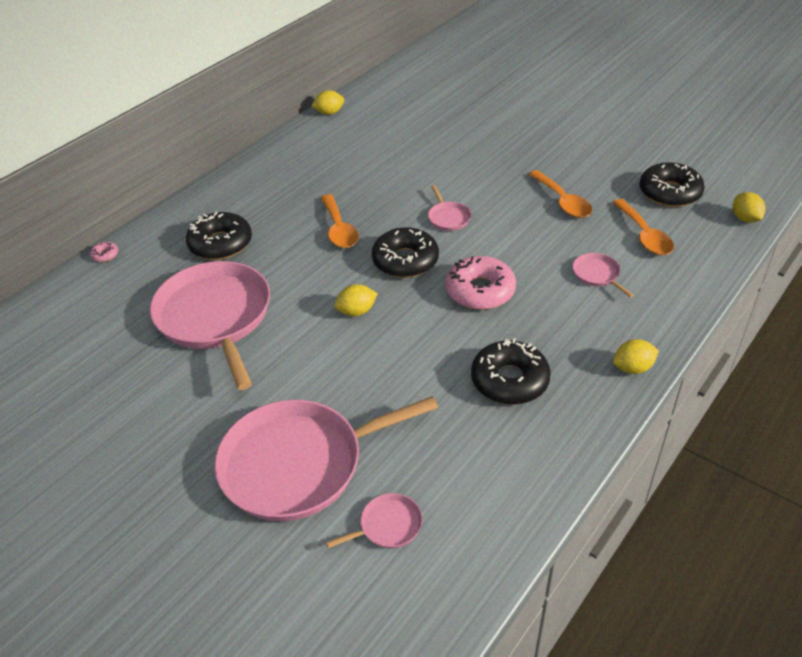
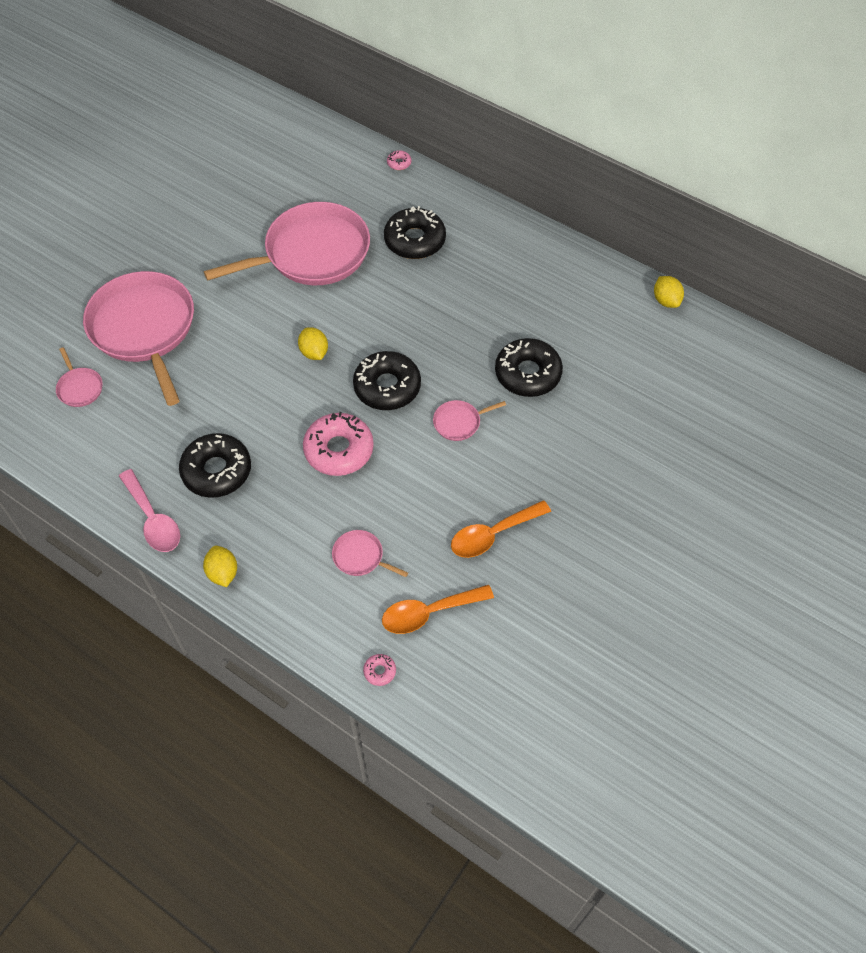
camera: 85 degrees right, 15 degrees up
(339, 229) = (438, 329): orange spoon -> none
(577, 430) = (153, 519): none -> pink spoon
(597, 275) = (360, 557): pink pan -> pink pan turned 120 degrees counterclockwise
(669, 193) = (515, 654): black donut -> black donut (527, 373)
(707, 262) = (379, 671): none -> pink donut
(745, 219) = (462, 733): yellow lemon -> none

